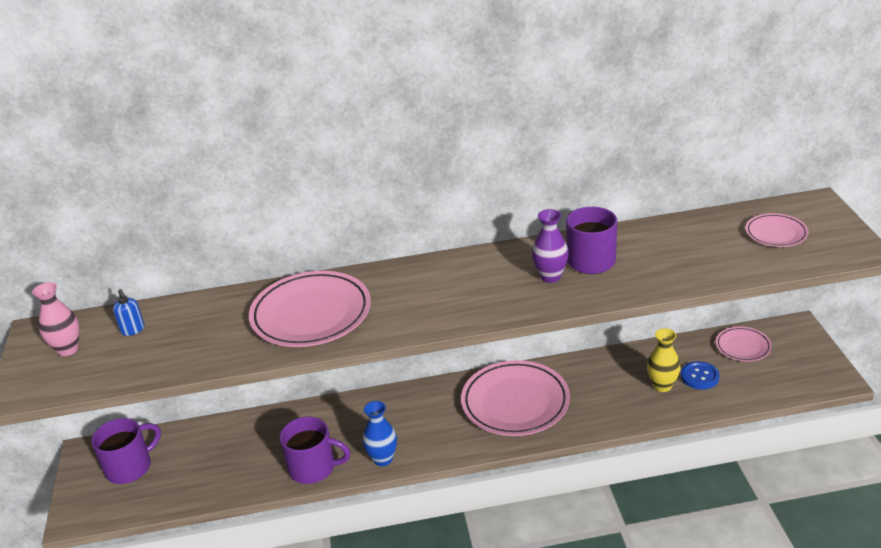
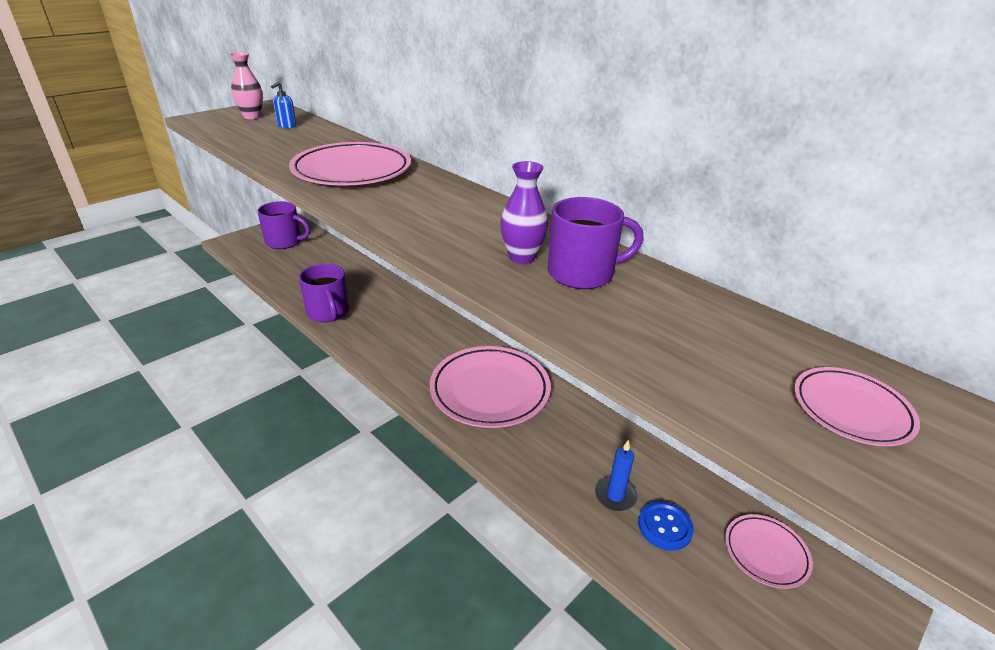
camera: 50 degrees right, 0 degrees up
(383, 459) = (360, 342): blue vase -> none
(662, 386) = (615, 496): yellow vase -> blue candle

